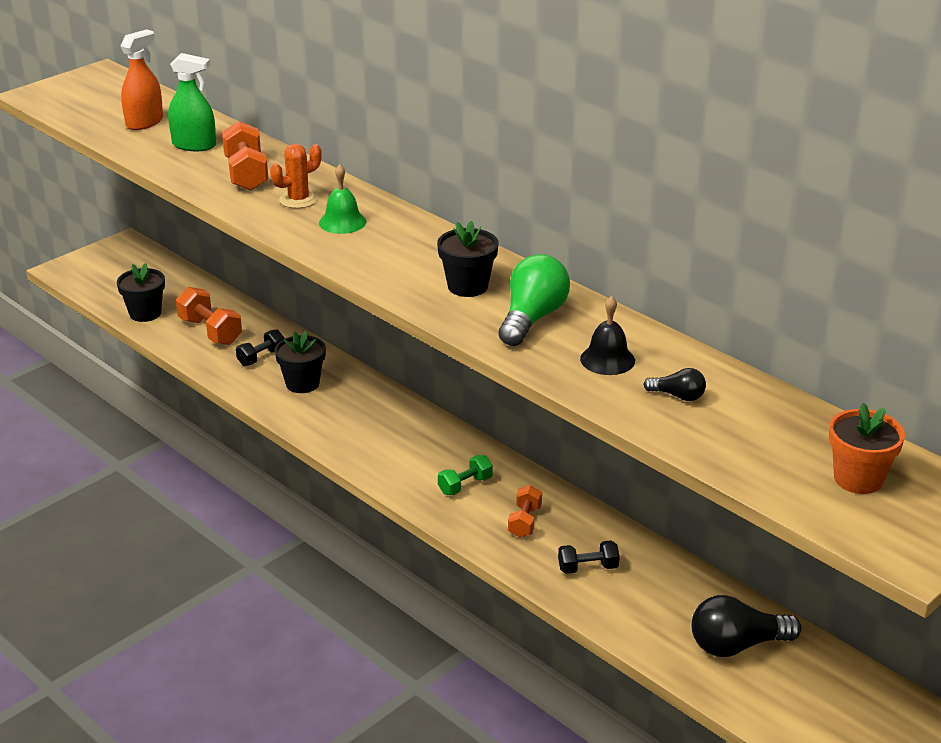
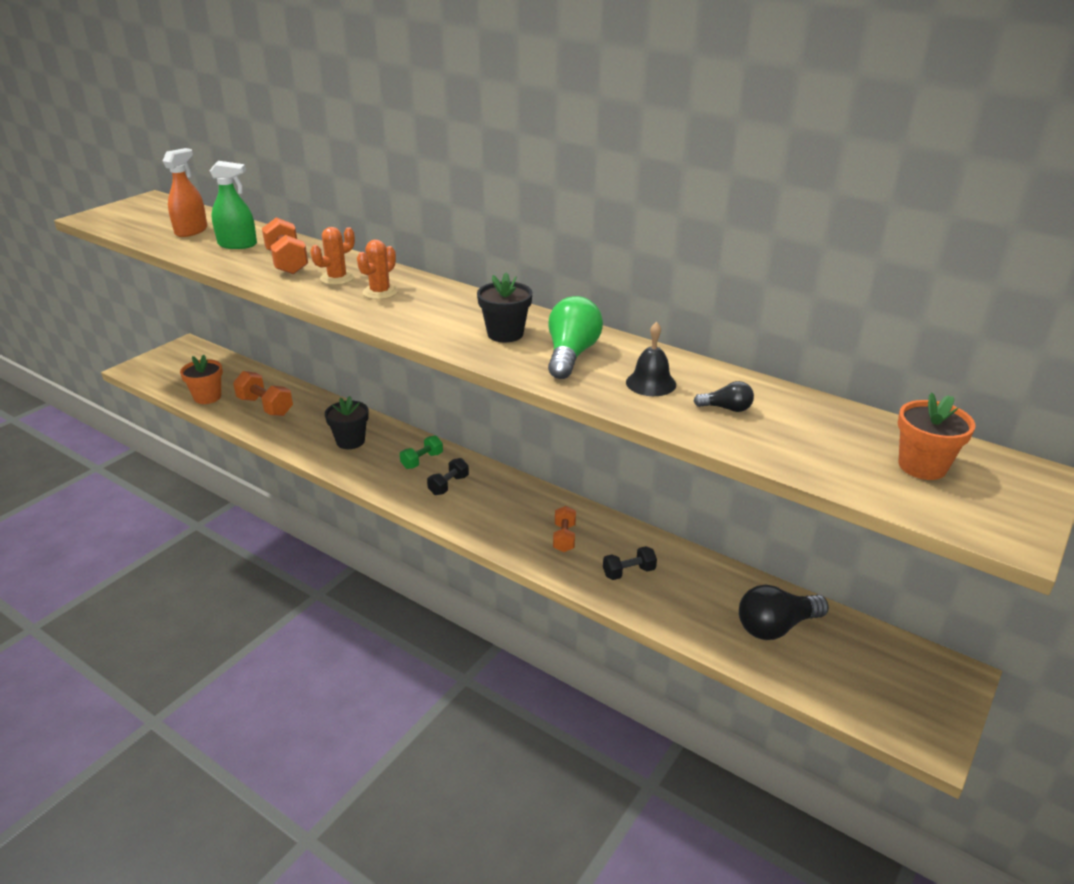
camera: 10 degrees left, 0 degrees up
(145, 313) = (207, 397): black flower pot -> orange flower pot
(261, 357) = (312, 423): black dumbbell -> black dumbbell (448, 485)
(342, 222) = (380, 292): green bell -> orange cactus
(465, 485) = (506, 512): green dumbbell -> green dumbbell (422, 461)

